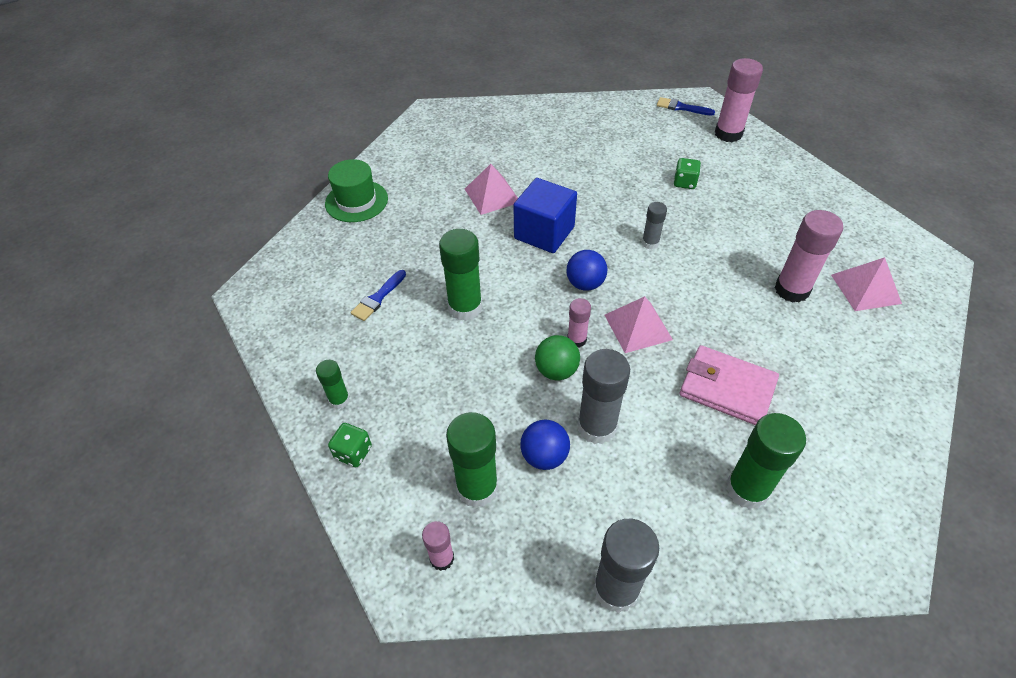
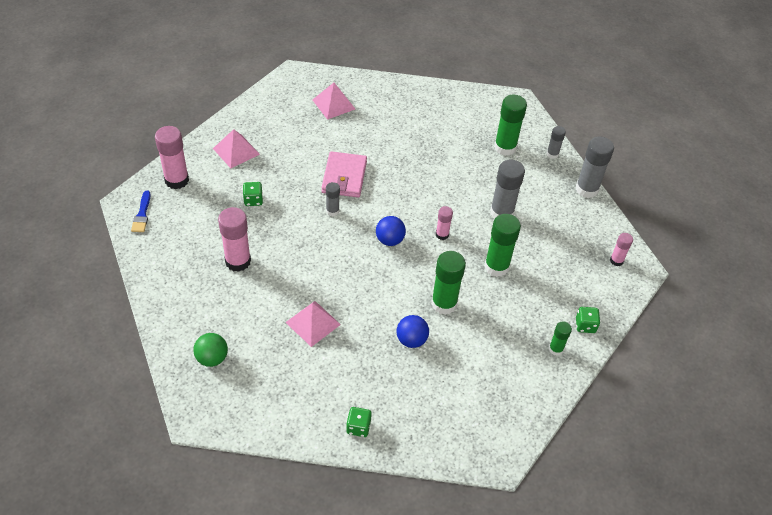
camera: 115 degrees left, 0 degrees up
(356, 201) = (358, 427): green hat -> green dice
(378, 298) = (460, 362): blue brush -> none
(477, 488) = (570, 257): green glue stick -> green glue stick (496, 266)
(544, 233) = (346, 276): blue cube -> none
(544, 456) = (533, 232): blue ball -> blue ball (411, 340)
(556, 370) = (472, 240): green ball -> green ball (212, 358)
(638, 327) = (416, 206): pink pyramid -> pink pyramid (236, 151)
(719, 567) = (552, 154): none -> grey glue stick
(727, 388) = (444, 160): pink wallet -> pink wallet (344, 177)
(791, 290) = (349, 136): pink glue stick -> pink glue stick (238, 261)

